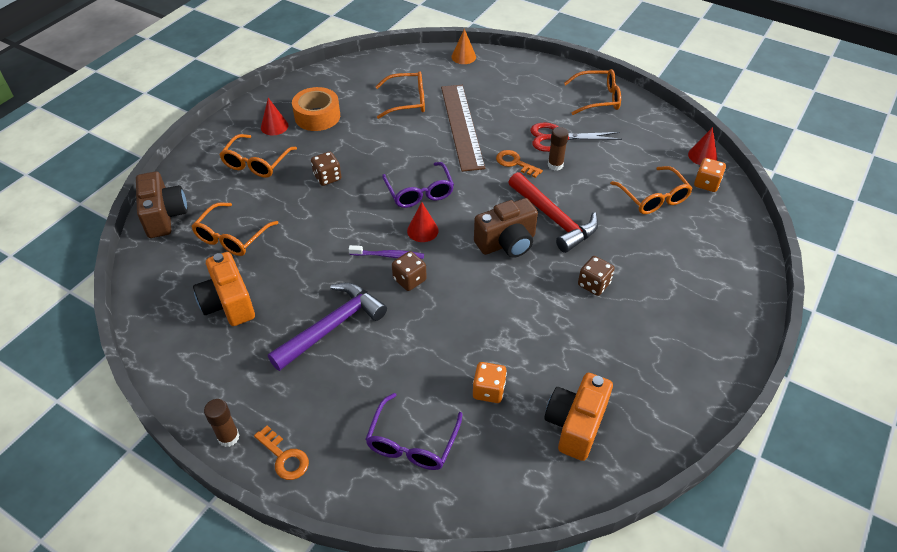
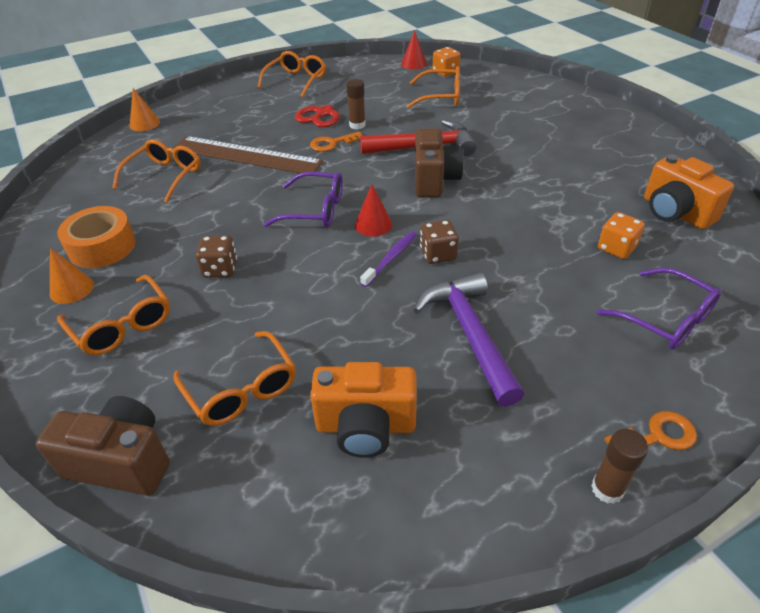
camera: 60 degrees left, 5 degrees down
(274, 126) = (72, 289): red cone -> orange cone
(594, 284) = (519, 153): brown dice -> none

